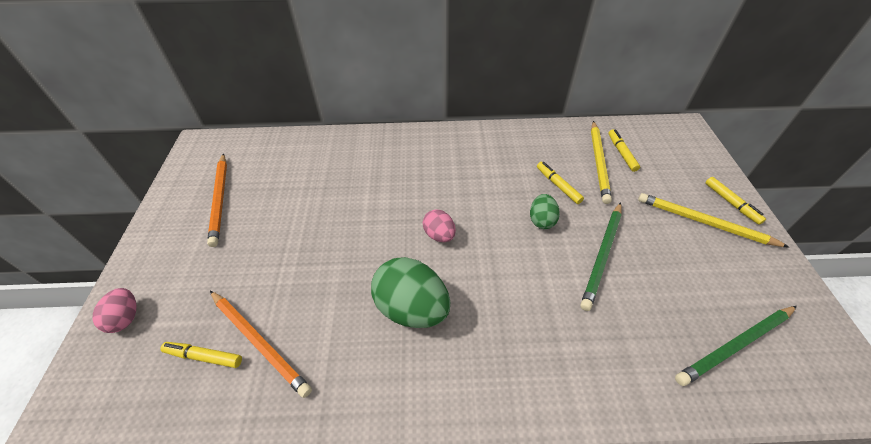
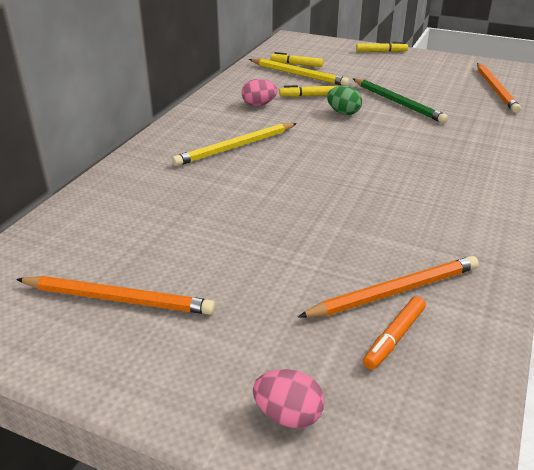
camera: 65 degrees left, 15 degrees down
(204, 357) = (394, 337): yellow marker -> orange marker
(412, 308) = (401, 192): green egg -> none
(439, 235) = (322, 159): pink egg -> pink egg (259, 105)
(704, 222) = (392, 64): yellow pencil -> yellow pencil (236, 147)
(735, 346) = (496, 89): green pencil -> orange pencil

